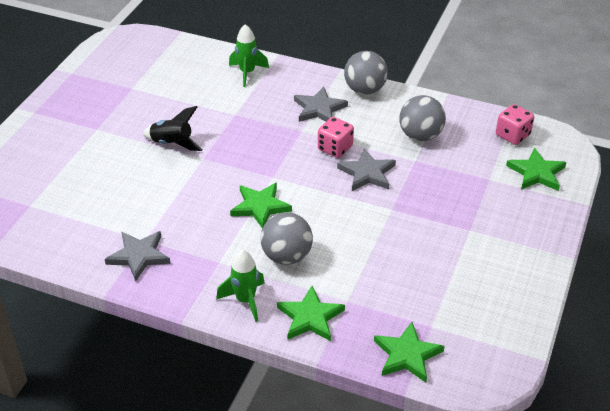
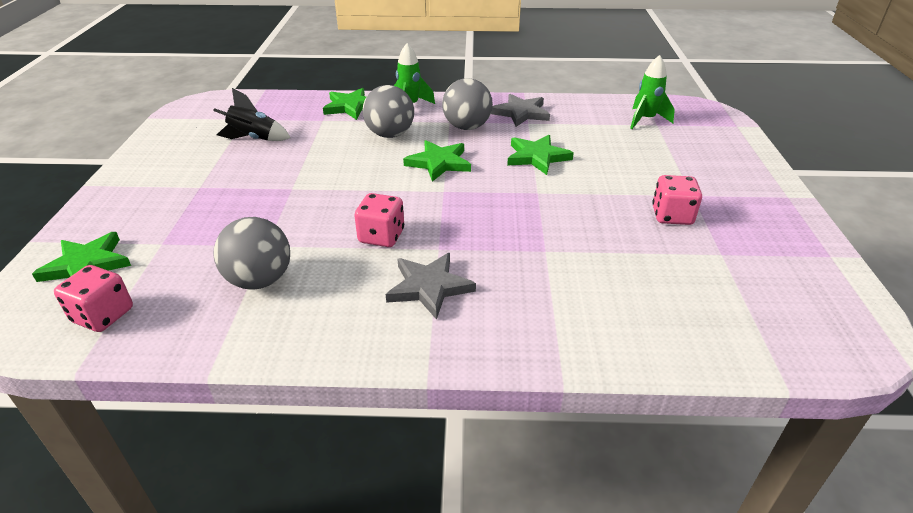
camera: 160 degrees right, 5 degrees down
(130, 117) = (672, 216): none -> pink dice
(172, 144) = (587, 198): black rocket -> black rocket (254, 139)
(247, 73) = (584, 323): green rocket -> green rocket (645, 120)
(365, 90) = (366, 341): grey ball -> grey ball (467, 127)
(367, 173) = (329, 217): grey star -> none
(407, 355) = (266, 102): green star -> green star (537, 157)

